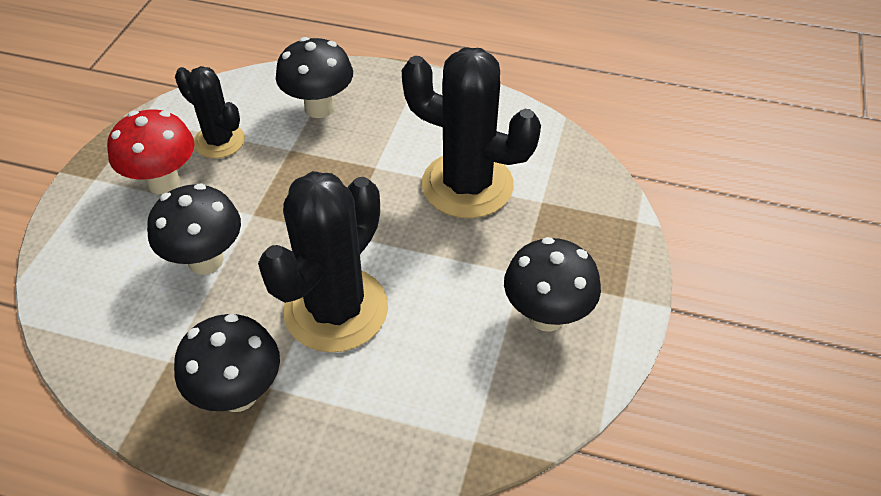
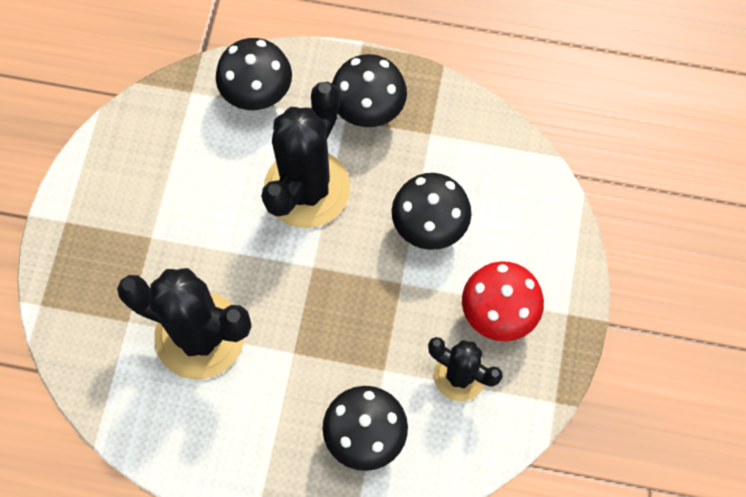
camera: 175 degrees right, 20 degrees up
(546, 316) = (132, 197): black mushroom -> black mushroom (258, 96)

